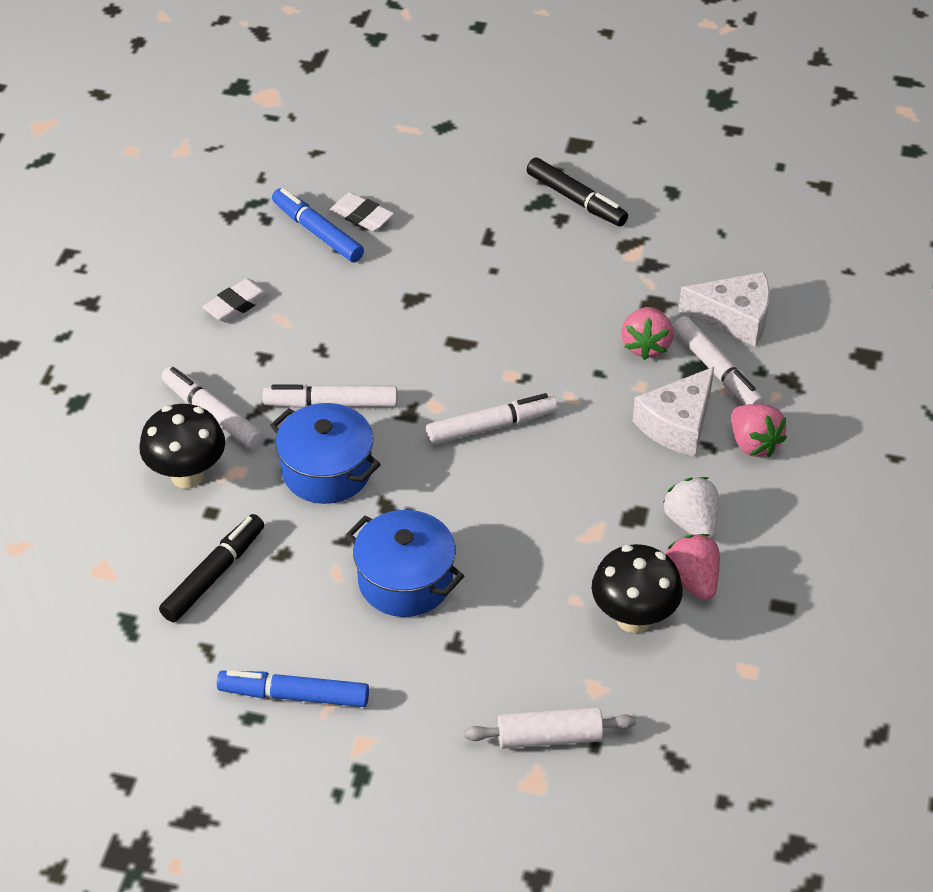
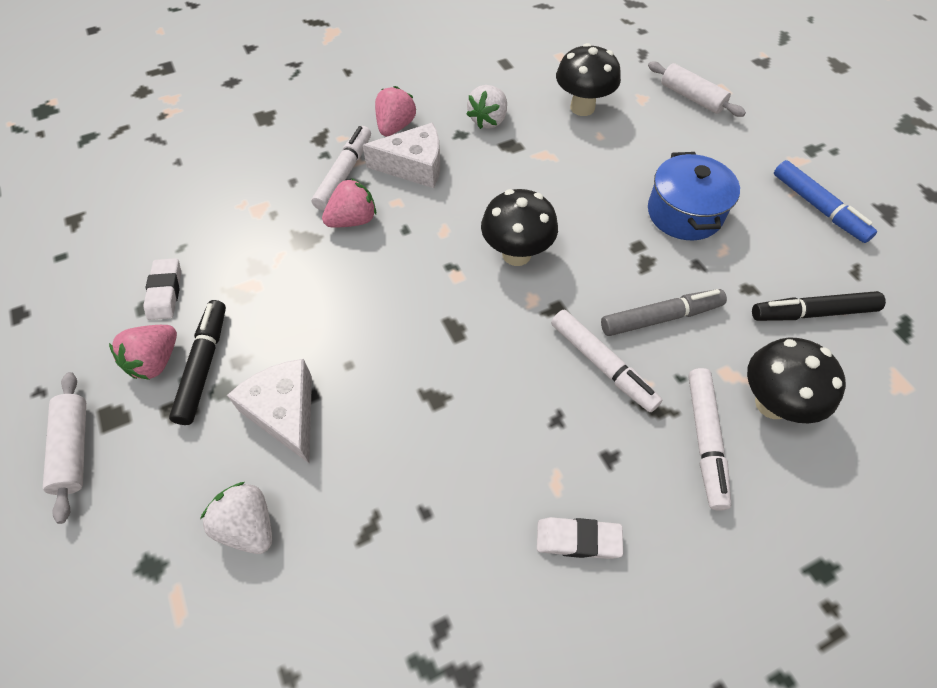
camera: 130 degrees left, 10 degrees up
(317, 232) = (418, 553): blue marker -> none
(327, 471) = (660, 318): blue pot -> grey marker
(361, 216) = (361, 530): white eraser -> white eraser (165, 292)
(423, 172) = (248, 526): none -> white strawberry
(491, 426) = (516, 254): white marker -> black mushroom
(569, 122) = (74, 449): none -> white rolling pin
(692, 580) = (529, 100): pink strawberry -> pink strawberry (156, 362)
(734, 318) = (280, 191): white cheese -> white cheese (285, 413)

